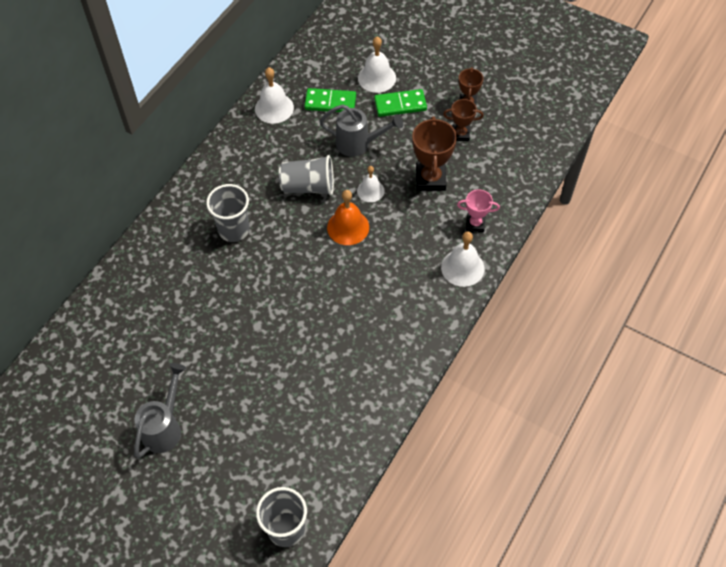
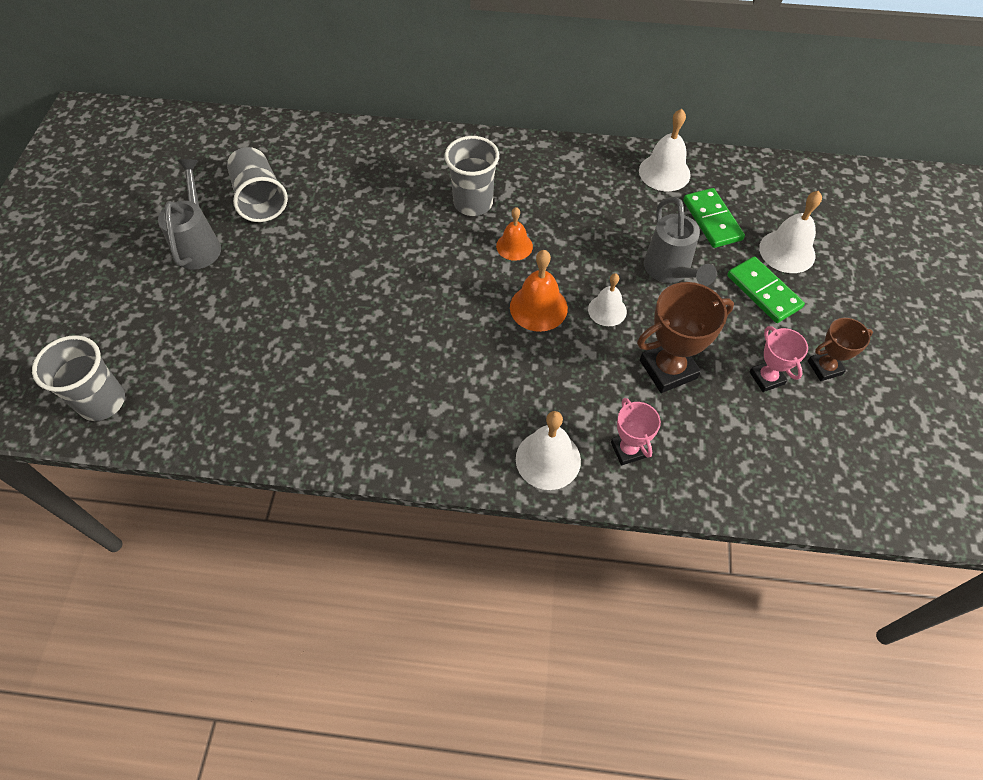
camera: 65 degrees right, 0 degrees up
(165, 427) = (199, 244): grey watering can -> grey watering can turned 90 degrees counterclockwise
(288, 220) = (514, 246): none -> orange bell
(308, 187) = (573, 246): grey cup -> grey cup (260, 199)
(460, 134) = (766, 378): brown trophy -> pink trophy

